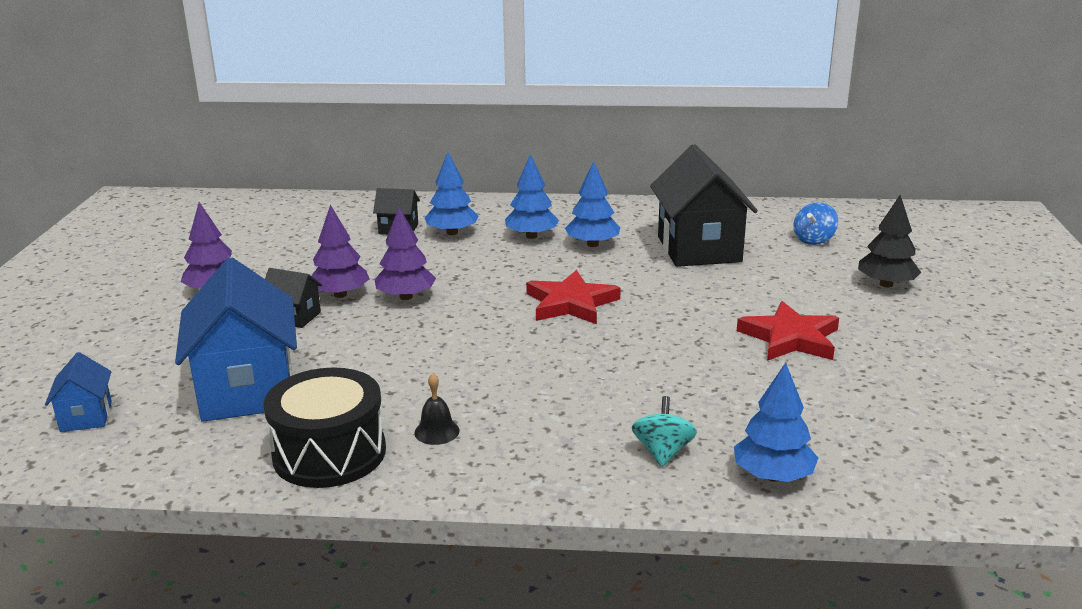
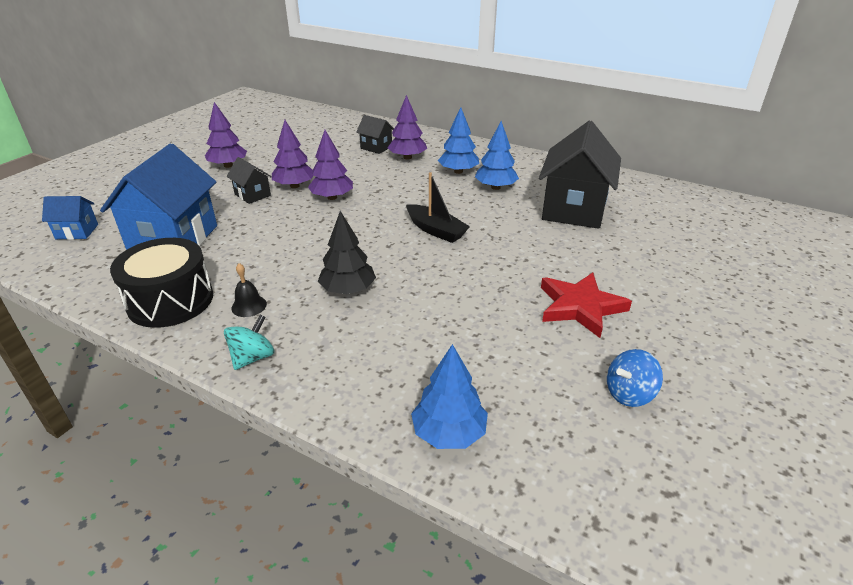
camera: 25 degrees right, 10 degrees up
(86, 417) = (77, 232): blue house -> blue house turned 75 degrees clockwise
(452, 233) = (407, 157): blue tree -> purple tree
(571, 303) = (435, 230): red star -> black boat
(663, 452) = (383, 378): turquoise spinning top -> turquoise spinning top (253, 357)
(813, 240) = (679, 223): blue spinning top -> blue spinning top (629, 393)
(886, 284) = (712, 280): black tree -> black tree (348, 290)

